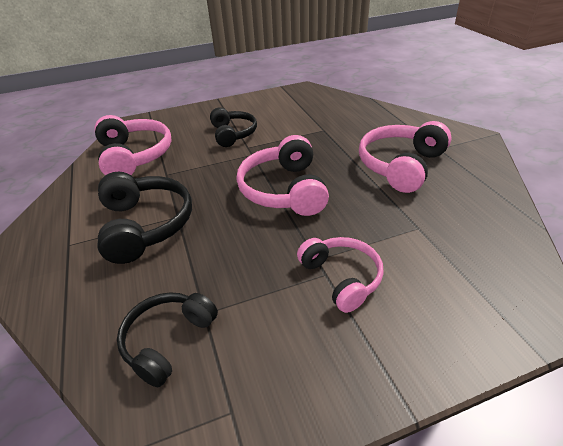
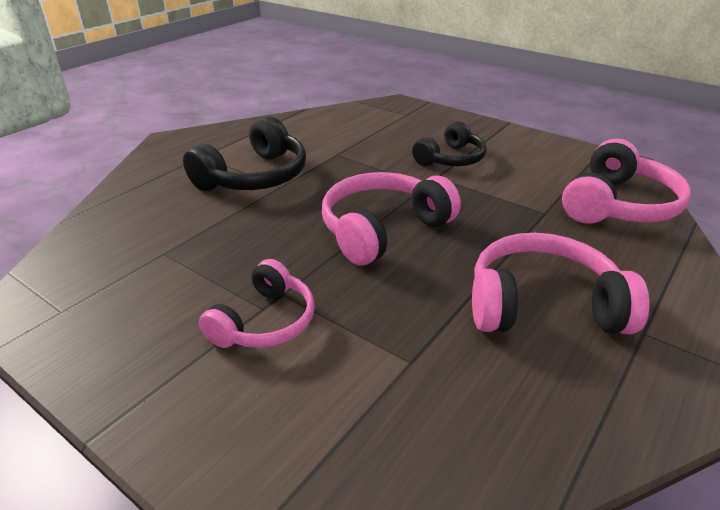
camera: 55 degrees right, 5 degrees down
(134, 156) = (347, 128): pink headphones -> pink headphones (618, 205)
(168, 340) = (124, 247): black headphones -> none

